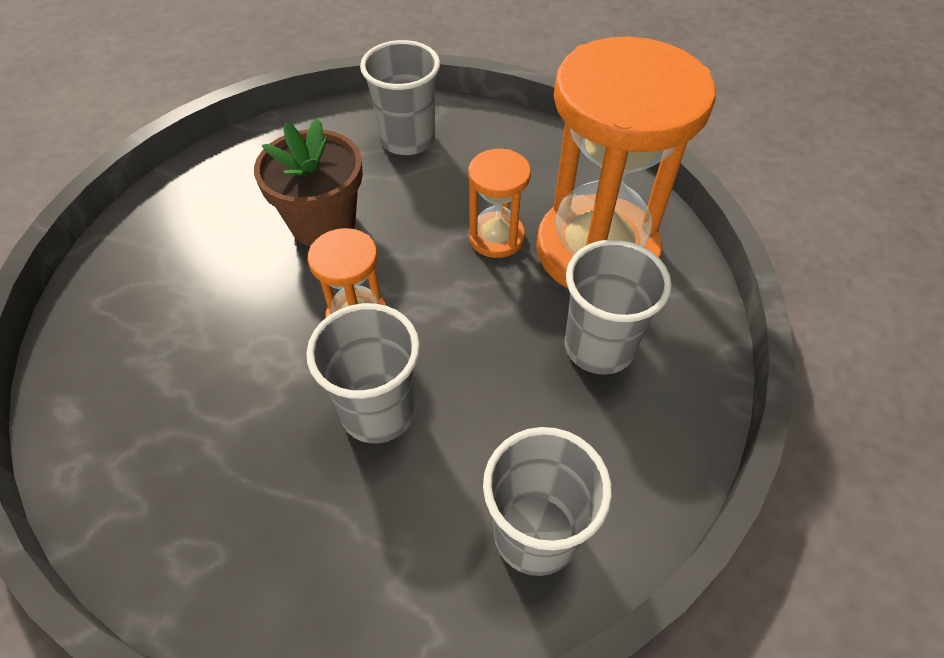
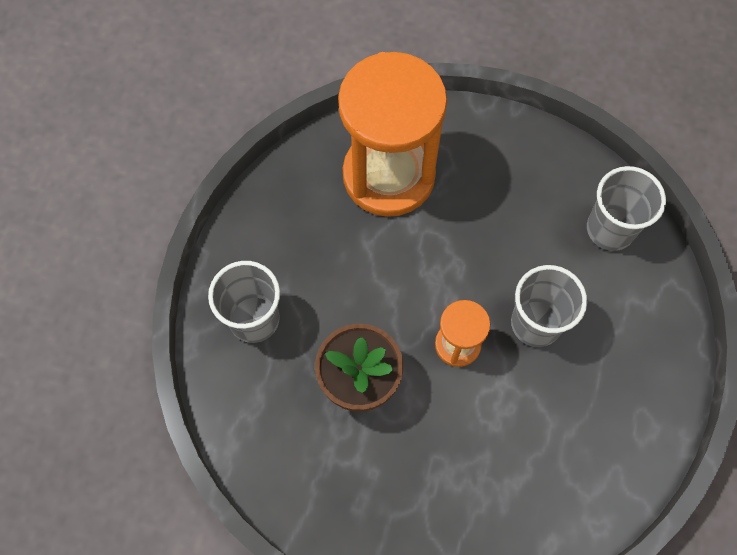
camera: 90 degrees left, 15 degrees up
(496, 237) = (375, 245): orange hourglass -> none
(599, 347) = (476, 182): grey cup -> none

